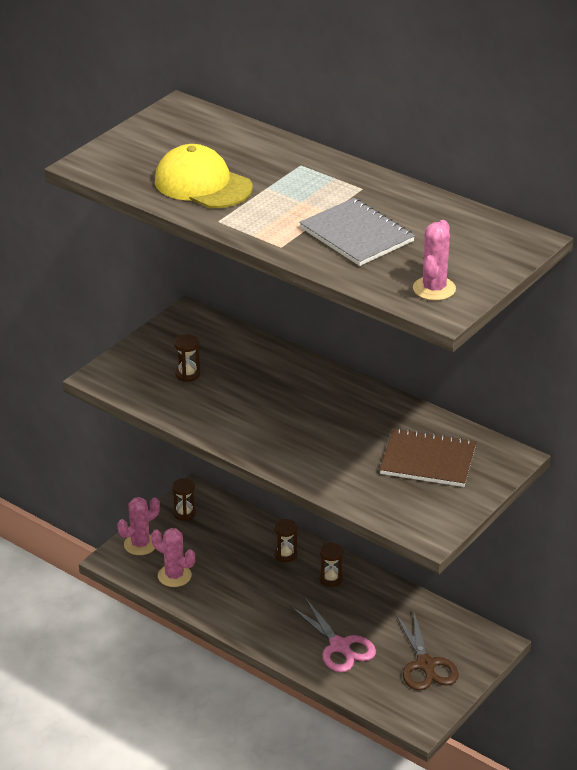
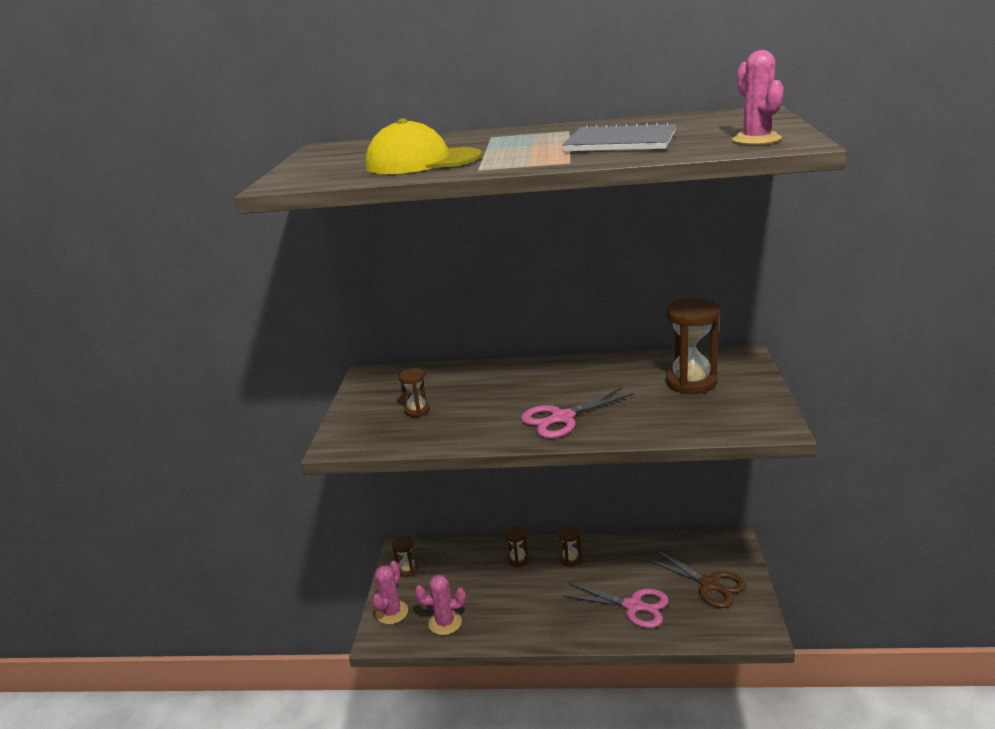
camera: 30 degrees left, 10 degrees down
(285, 440) = (562, 418): none -> pink scissors
(428, 460) = (691, 382): brown notebook -> brown hourglass

